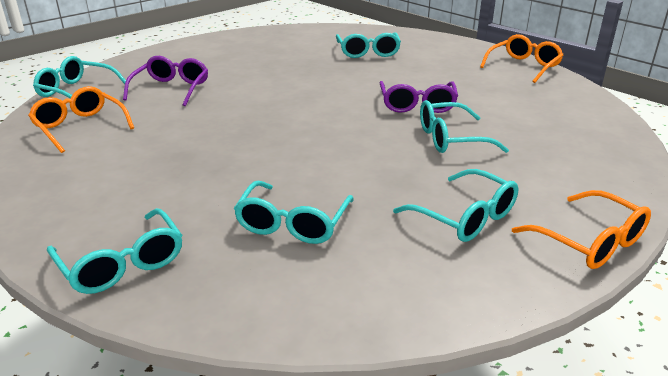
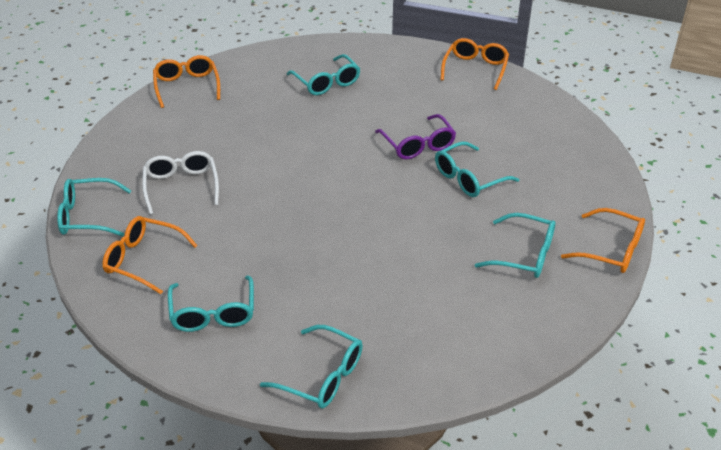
camera: 25 degrees left, 10 degrees up
(171, 89) = (181, 186): purple glasses -> white glasses
(248, 36) = (187, 86): none -> orange glasses
(293, 223) = (412, 300): turquoise glasses -> turquoise glasses (213, 313)

